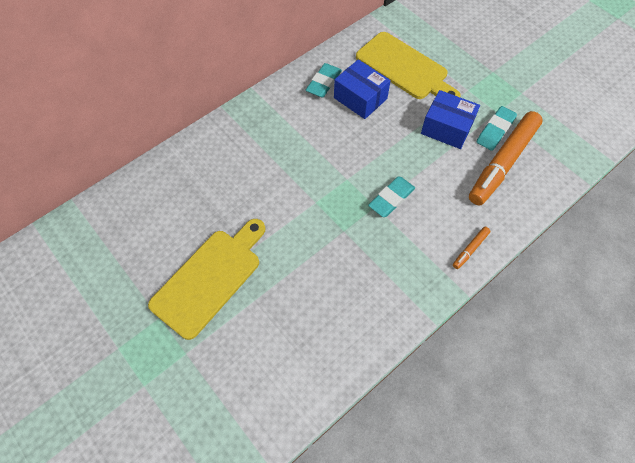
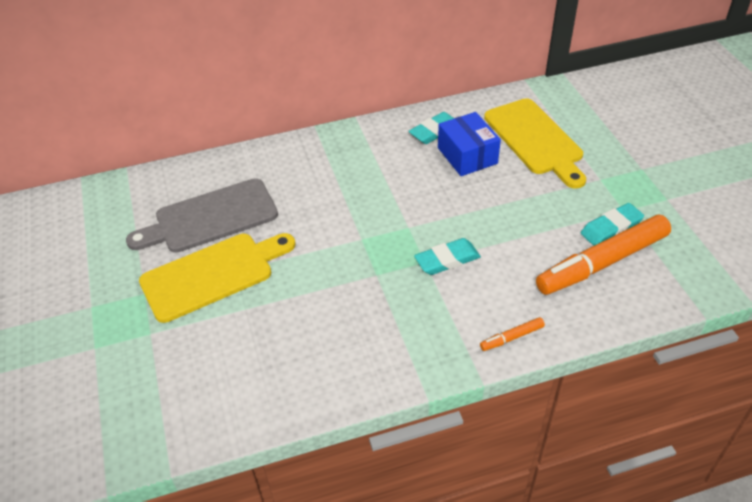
camera: 25 degrees right, 15 degrees down
(178, 224) = (210, 217): none -> grey cutting board
(446, 128) = (552, 210): blue box -> none

